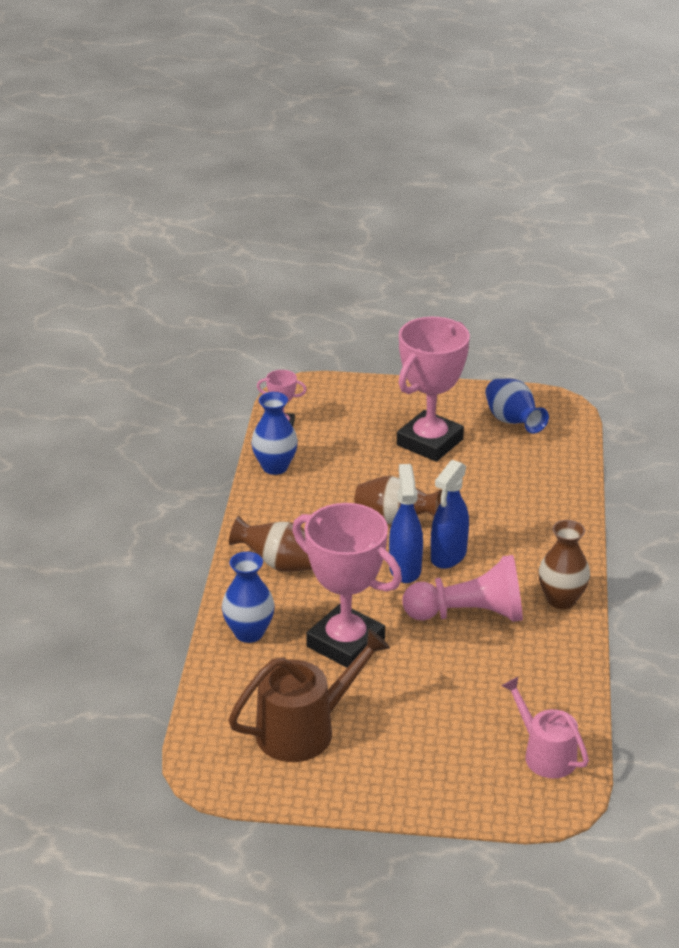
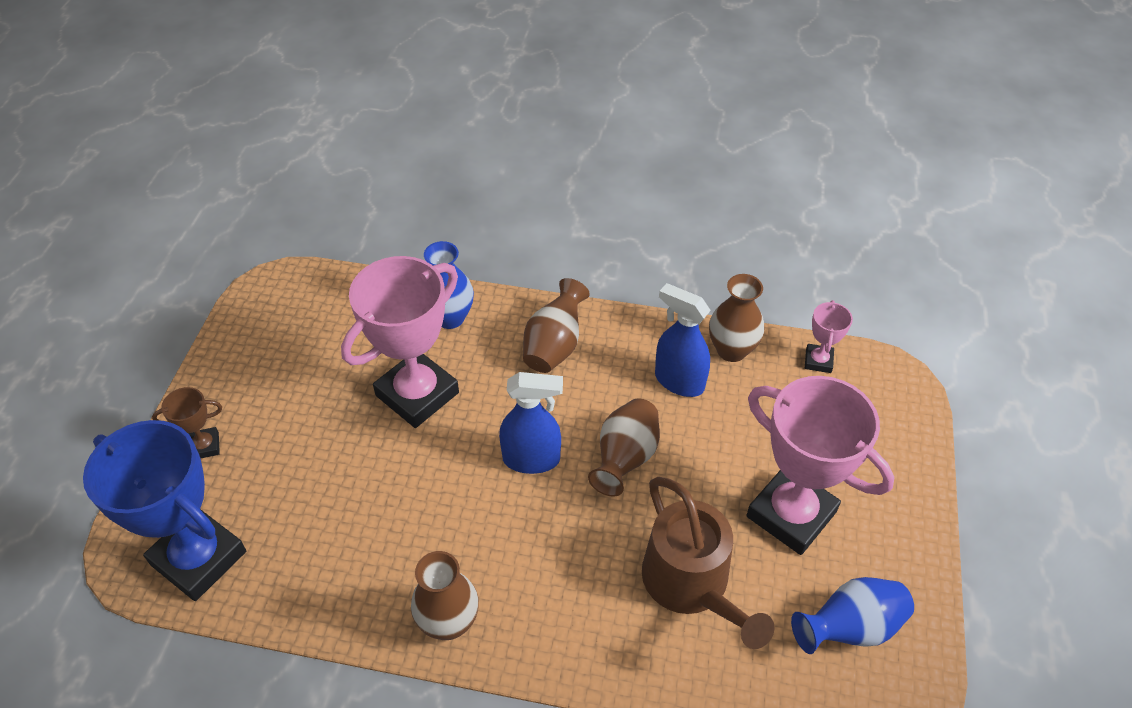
camera: 95 degrees right, 15 degrees up
(275, 467) = (731, 350): blue vase -> brown vase
(304, 729) = (303, 353): brown watering can -> brown watering can (691, 584)
(428, 778) = (204, 446): none -> brown trophy
(448, 556) = (550, 506): blue spray bottle -> blue spray bottle (678, 381)
(469, 614) = (441, 515): pink pawn -> none
(545, 754) = (199, 558): pink watering can -> blue trophy

